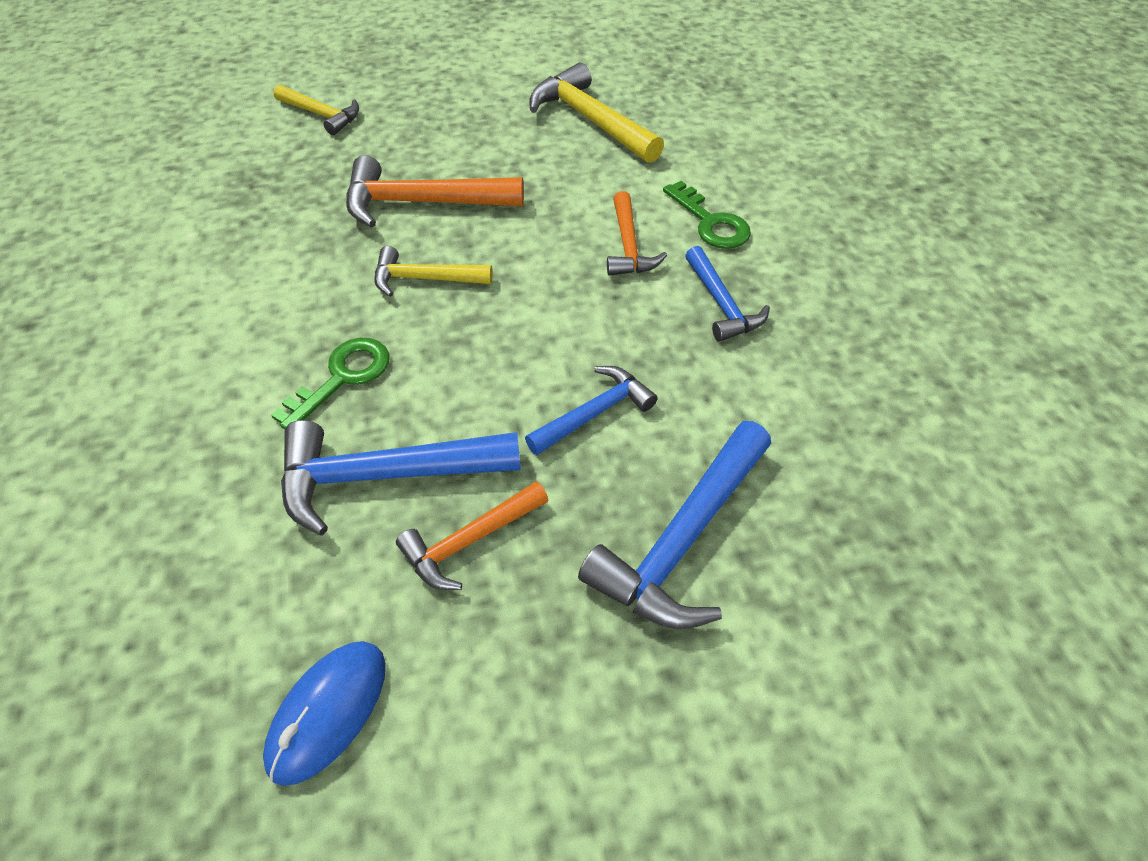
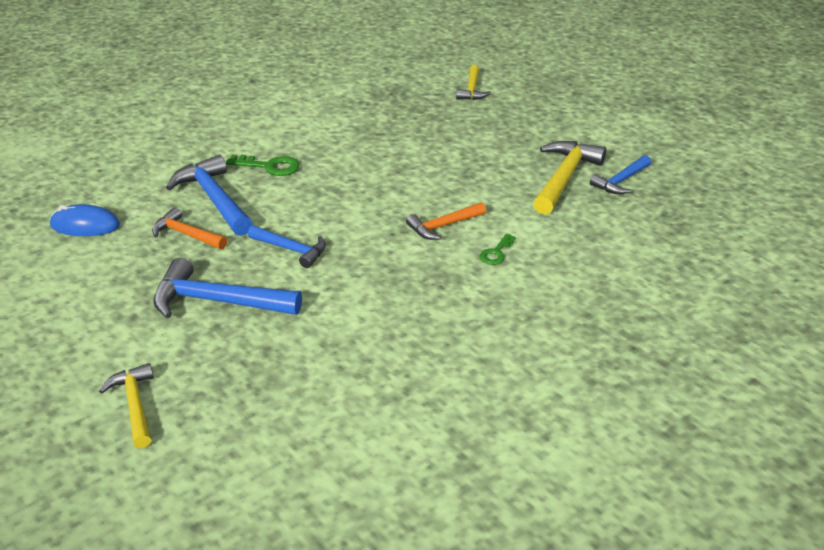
camera: 65 degrees right, 15 degrees down
(423, 203) = (422, 145): orange hammer -> none
(425, 279) = (358, 166): yellow hammer -> yellow hammer (135, 405)
(710, 222) = (496, 253): green key -> green key, size x0.63
(721, 304) = (415, 275): blue hammer -> blue hammer (621, 181)

